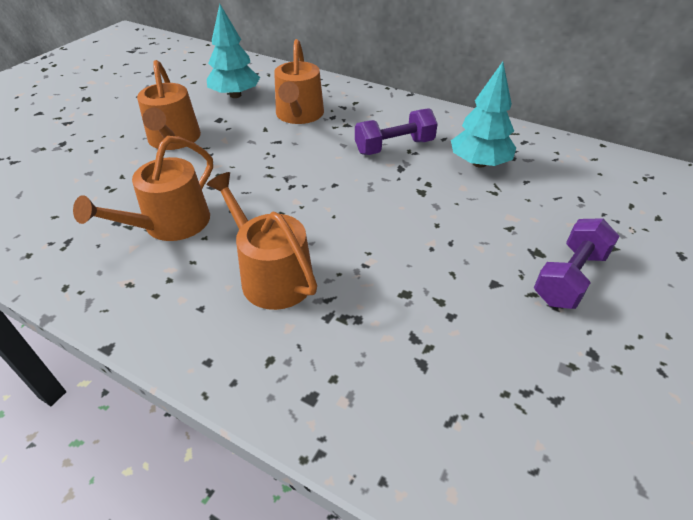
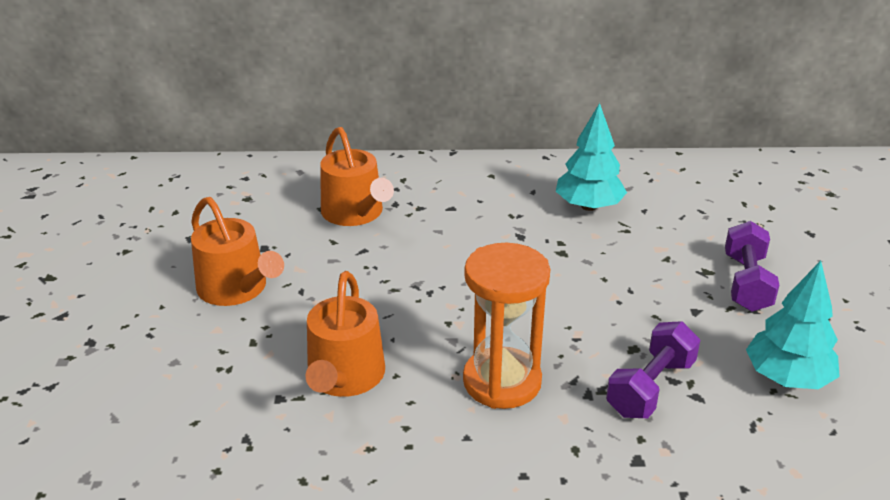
camera: 30 degrees left, 10 degrees down
(235, 95) = (251, 213): turquoise tree -> turquoise tree (787, 378)
(271, 275) = (502, 382): orange watering can -> orange hourglass
(394, 147) = (493, 216): purple dumbbell -> purple dumbbell (650, 388)

